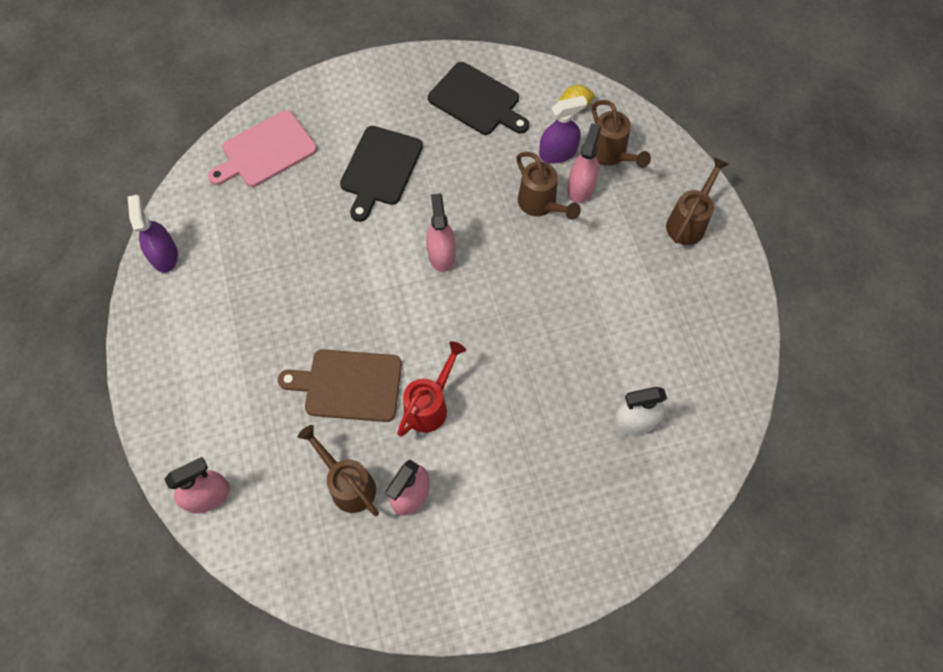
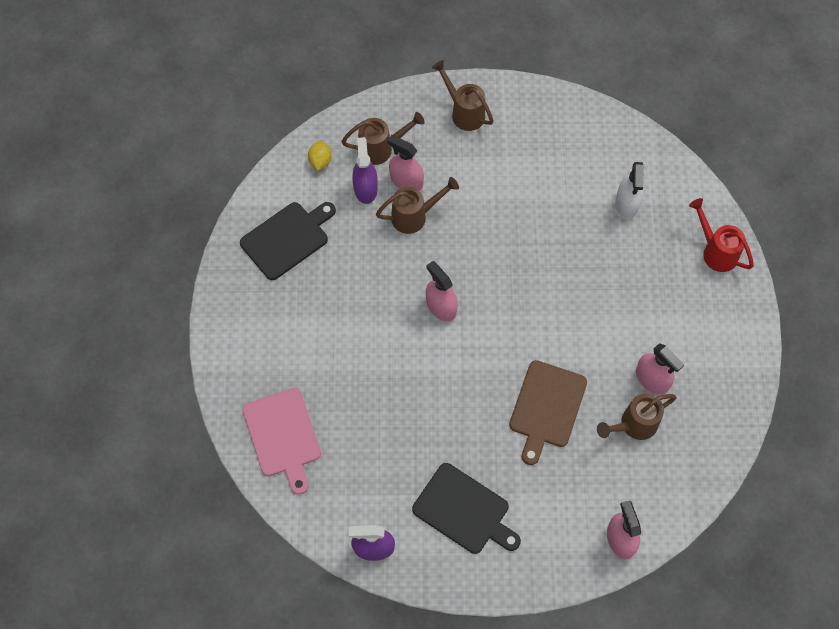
camera: 75 degrees left, 0 degrees up
(380, 169) = (336, 338): black cutting board -> black cutting board (464, 511)
(430, 405) = (579, 348): red watering can -> red watering can (716, 251)
(441, 254) = (441, 306): pink spray bottle -> pink spray bottle turned 45 degrees clockwise

